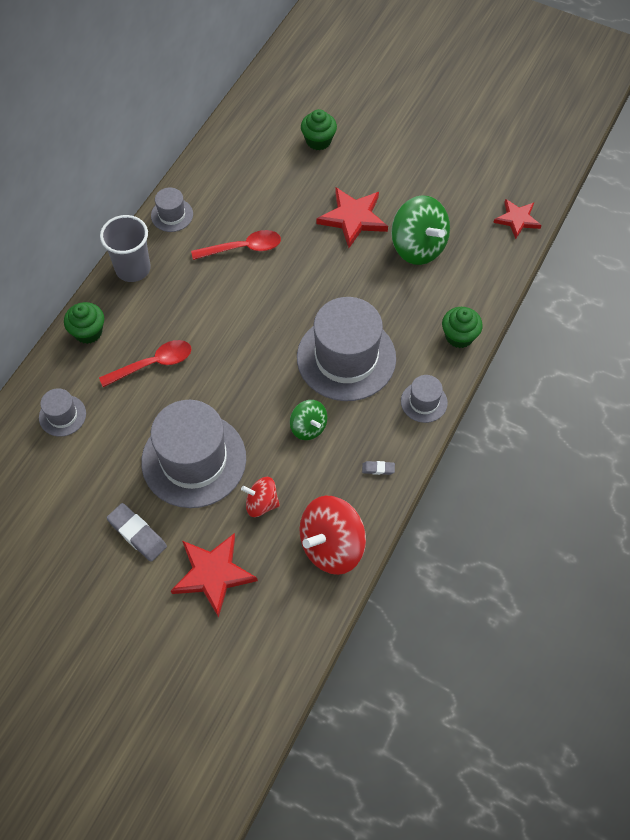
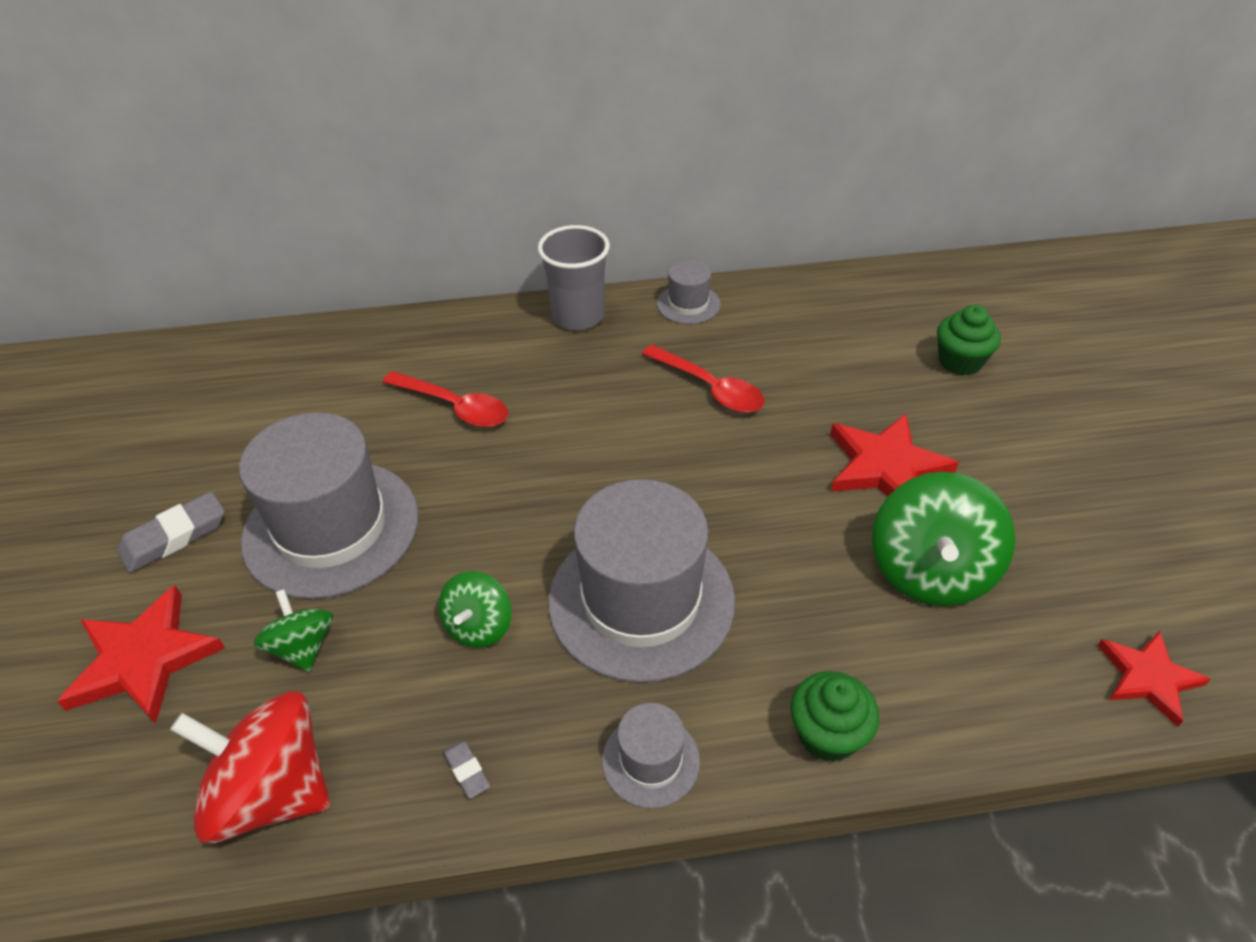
camera: 55 degrees right, 15 degrees down
(62, 415) = (318, 374): grey hat -> none
(88, 332) = (454, 331): green cupcake -> none
(137, 534) = (174, 537): grey eraser -> grey eraser turned 45 degrees clockwise
(261, 503) = (302, 647): red spinning top -> green spinning top

